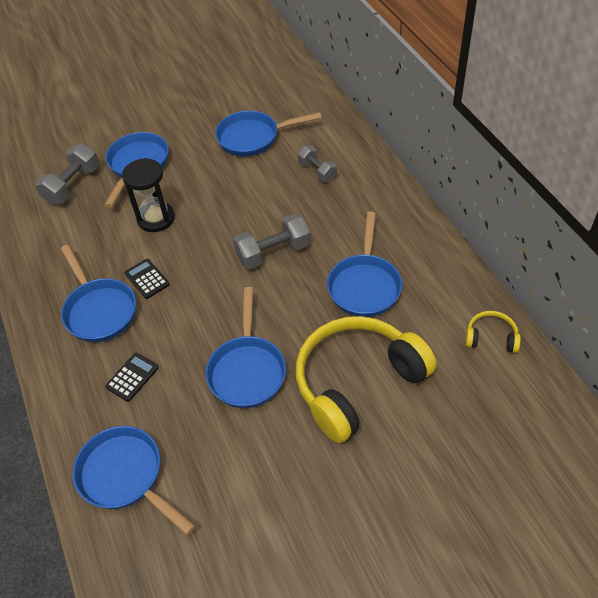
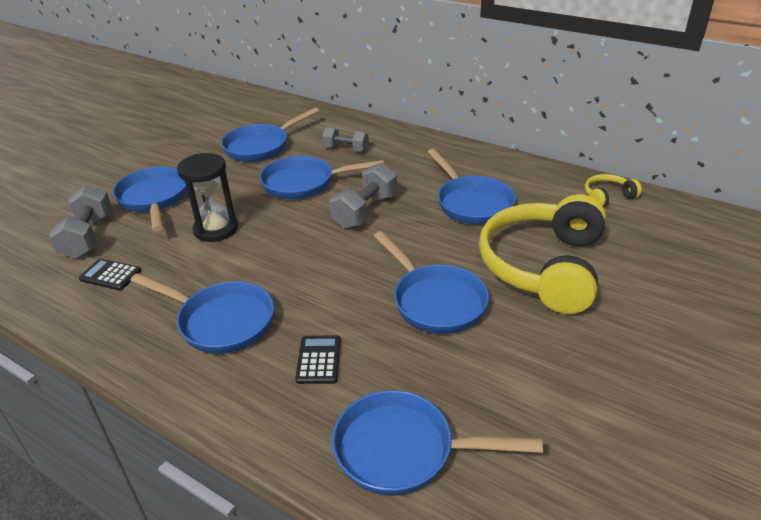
camera: 35 degrees left, 15 degrees down
(147, 279) = (253, 276): black calculator -> black calculator (110, 275)
(253, 198) = (304, 183): none -> blue pan

